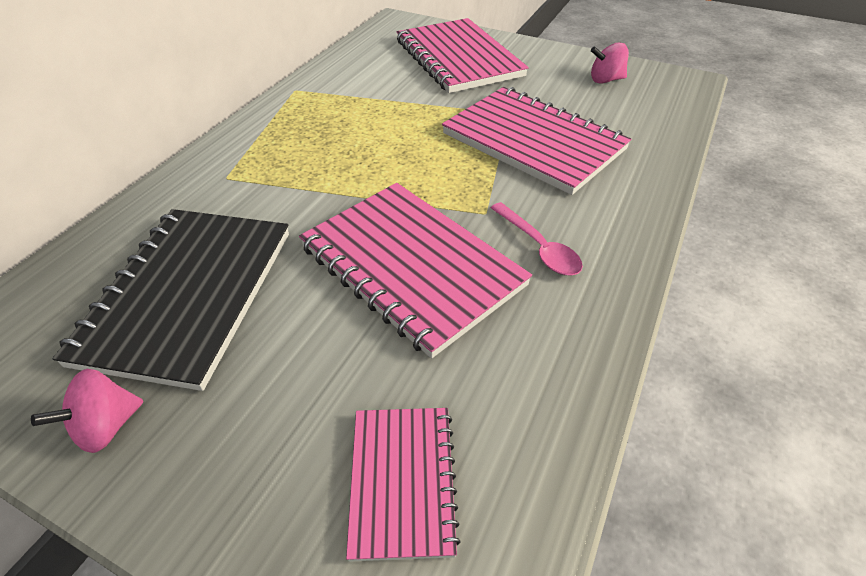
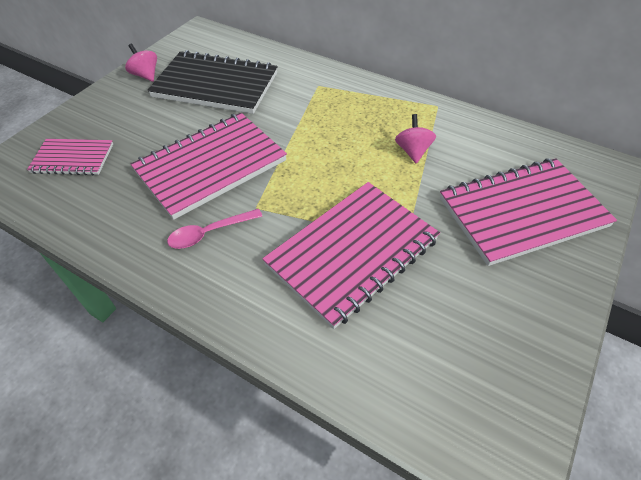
camera: 95 degrees right, 5 degrees up
(605, 80) = (494, 351): pink spinning top -> pink spinning top (412, 151)

